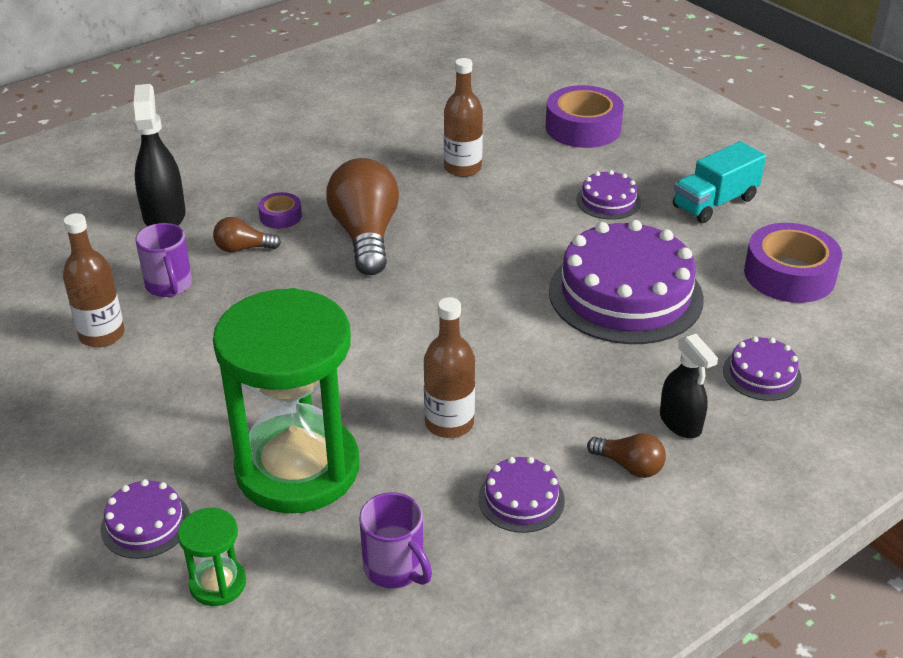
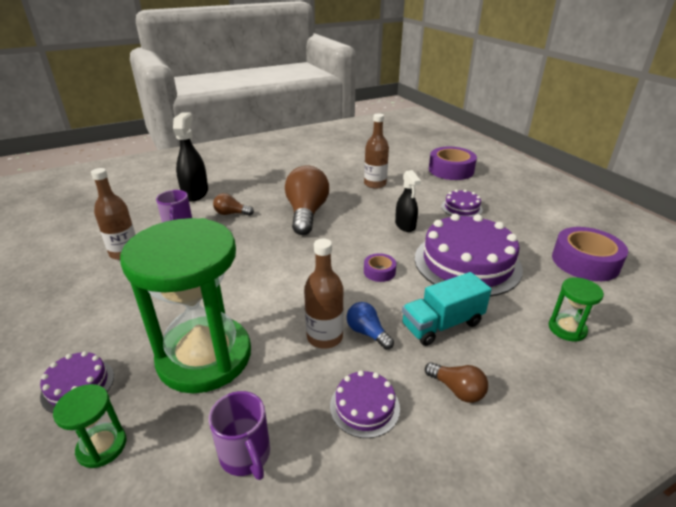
camera: 10 degrees right, 5 degrees down
(280, 216) = (260, 199): purple tape -> purple tape (379, 272)
(504, 411) = (367, 333): none -> blue light bulb
(680, 423) = (501, 359): black spray bottle -> black spray bottle (405, 225)
(715, 203) = (531, 215): turquoise truck -> turquoise truck (442, 324)
(761, 374) = (567, 329): purple cake -> green hourglass

